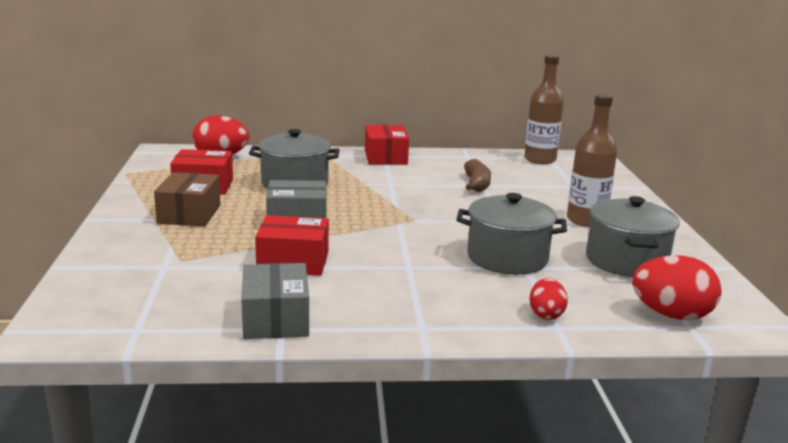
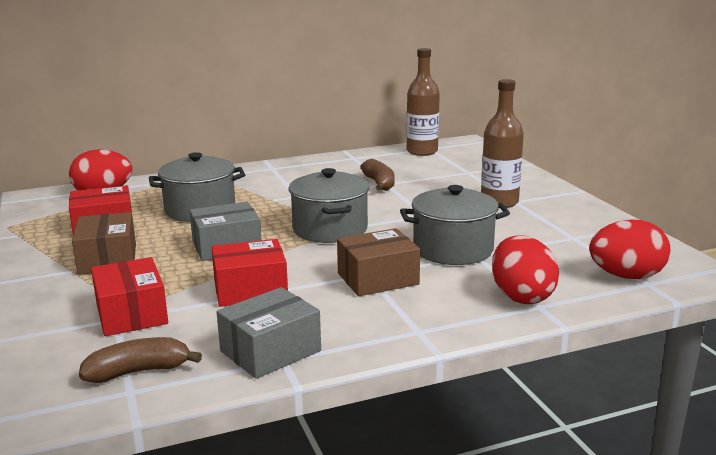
camera: 15 degrees left, 0 degrees up
(154, 314) = (138, 372): none -> brown banana
(275, 319) = (270, 351): grey box -> grey box turned 75 degrees clockwise
(385, 157) = (275, 170): red box -> red box (131, 314)
(415, 273) = (378, 279): none -> brown box
(546, 314) = (521, 296): red egg -> red egg, size x1.72
(626, 261) = (558, 234): grey pot -> grey pot (330, 229)

